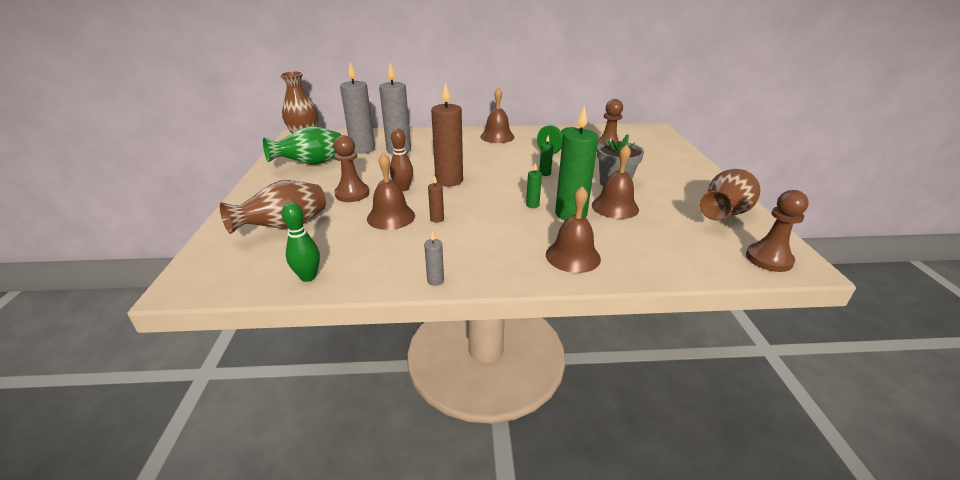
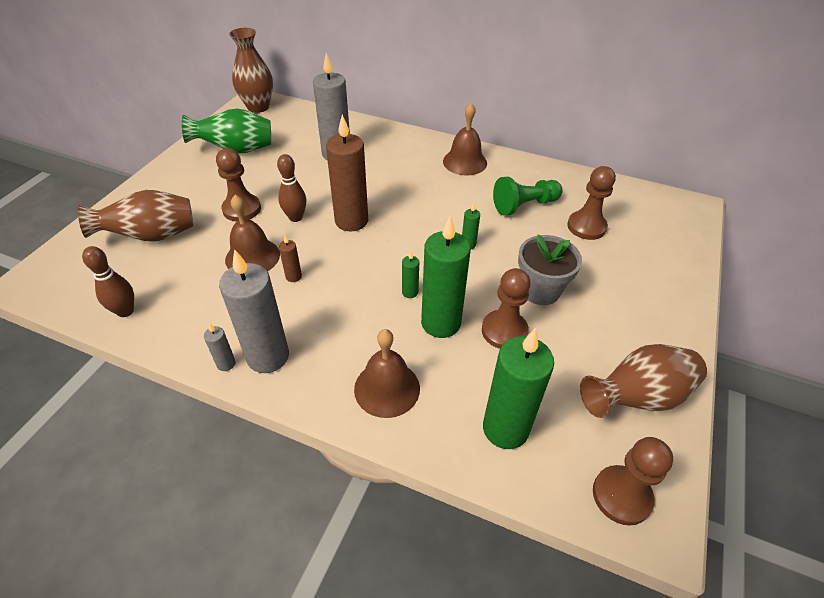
camera: 25 degrees right, 15 degrees up
(308, 277) = (125, 311): green bowling pin -> brown bowling pin
(362, 149) = (301, 141): grey candle -> grey candle (268, 356)
(615, 207) = (504, 331): brown bell -> brown pawn
(670, 251) = (505, 429): none -> green candle

